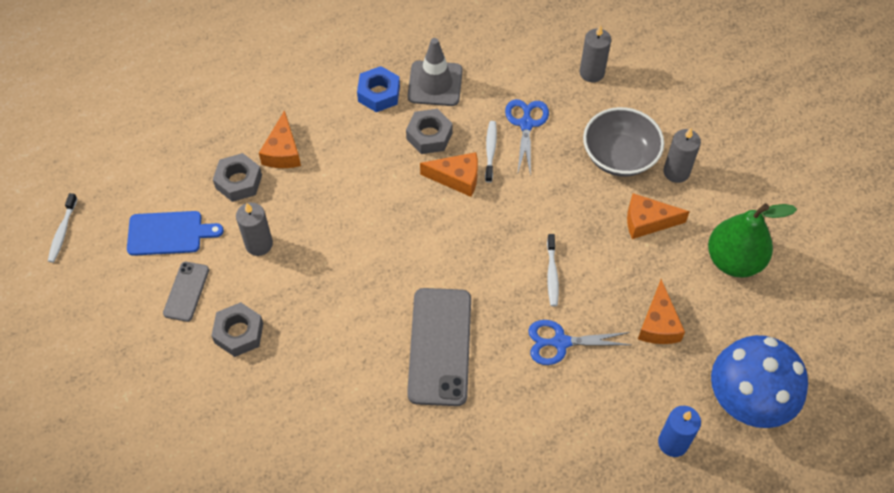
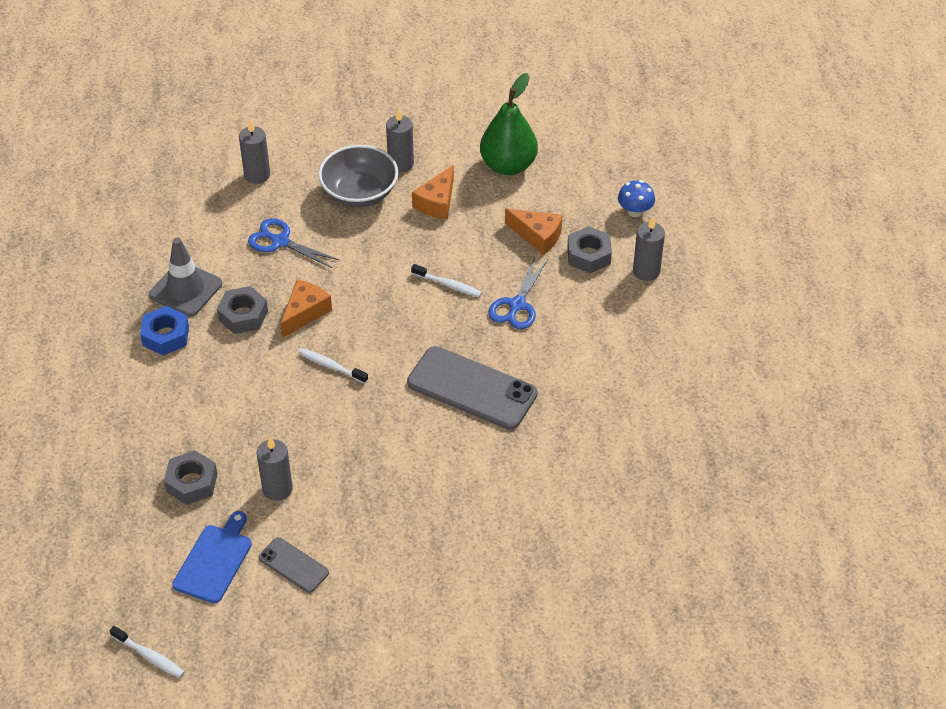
camera: 65 degrees left, 10 degrees down
(239, 333) = (367, 535): grey nut -> grey nut (589, 255)
(283, 151) = (180, 435): orange cheese -> none
(490, 150) = (291, 277): white toothbrush -> white toothbrush (331, 366)
(673, 443) = (646, 271): blue candle -> grey candle
(747, 400) = (635, 211): blue mushroom -> blue mushroom, size x0.46

